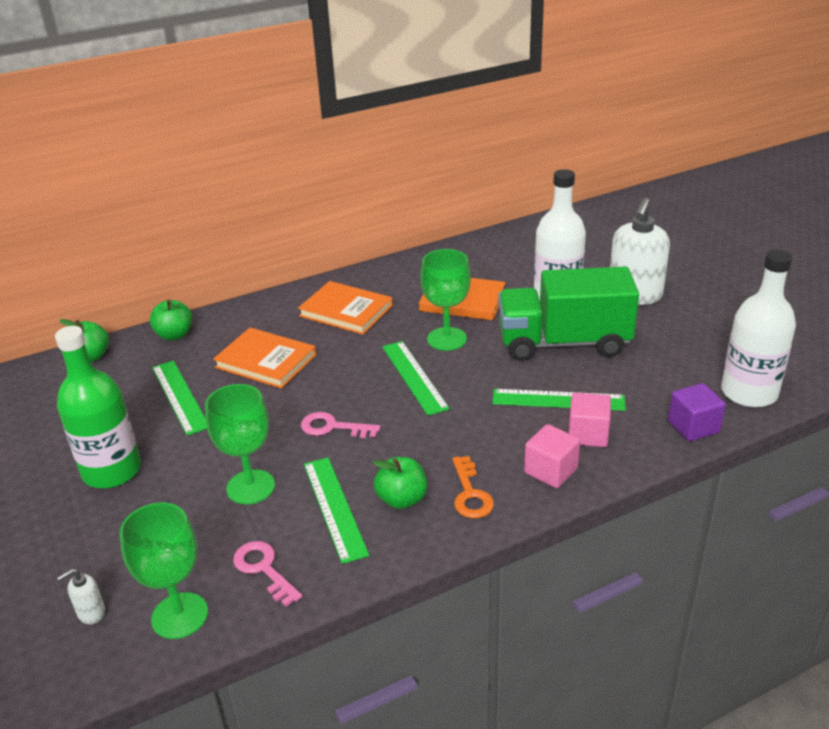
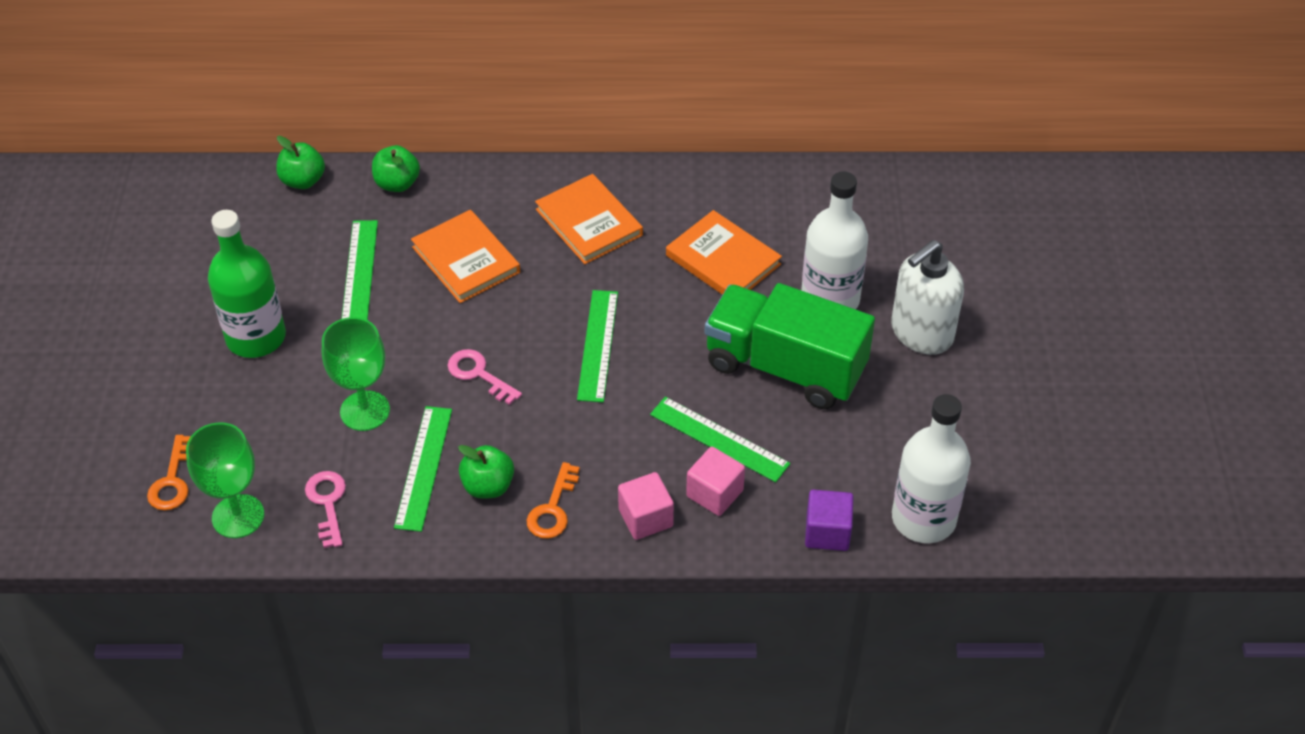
camera: 25 degrees right, 15 degrees up
(91, 613) = (172, 481): white soap dispenser -> orange key
(447, 339) = (666, 308): green goblet -> none

